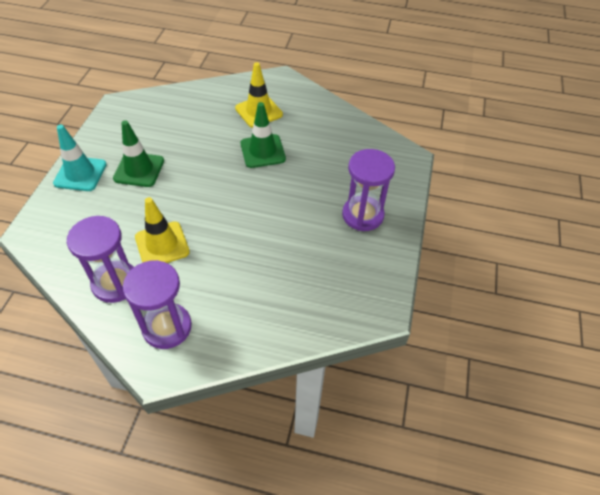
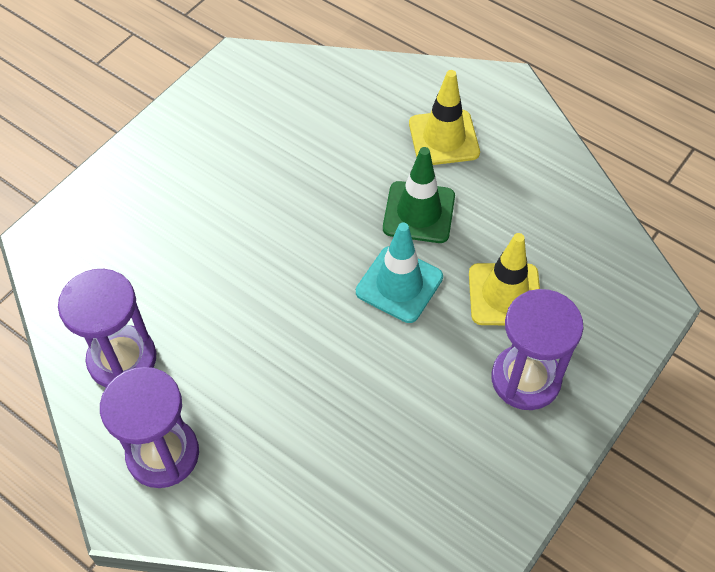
camera: 25 degrees right, 5 degrees up
(80, 174) = (141, 165): turquoise traffic cone -> turquoise traffic cone (399, 284)
(139, 170) = (224, 185): green traffic cone -> none
(162, 244) = (207, 321): yellow traffic cone -> yellow traffic cone (504, 294)

